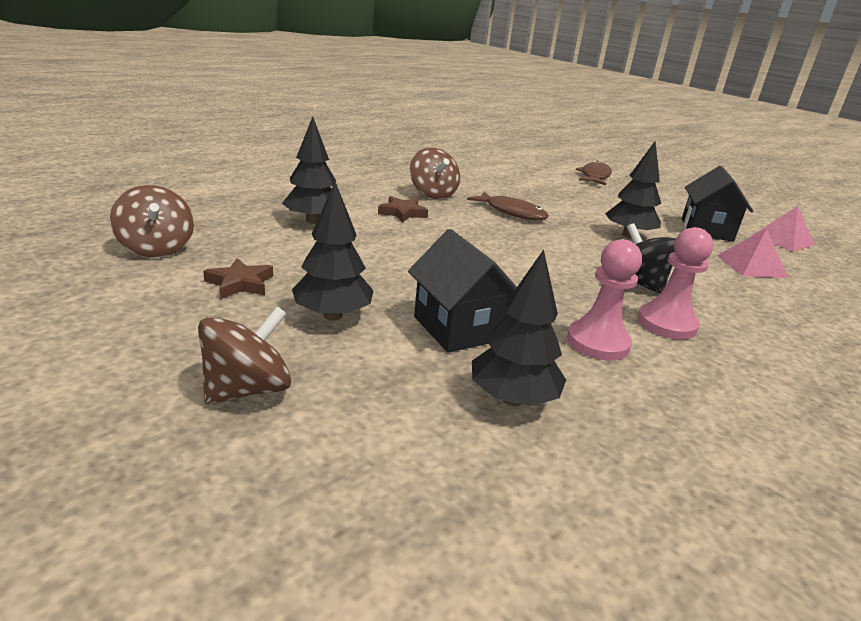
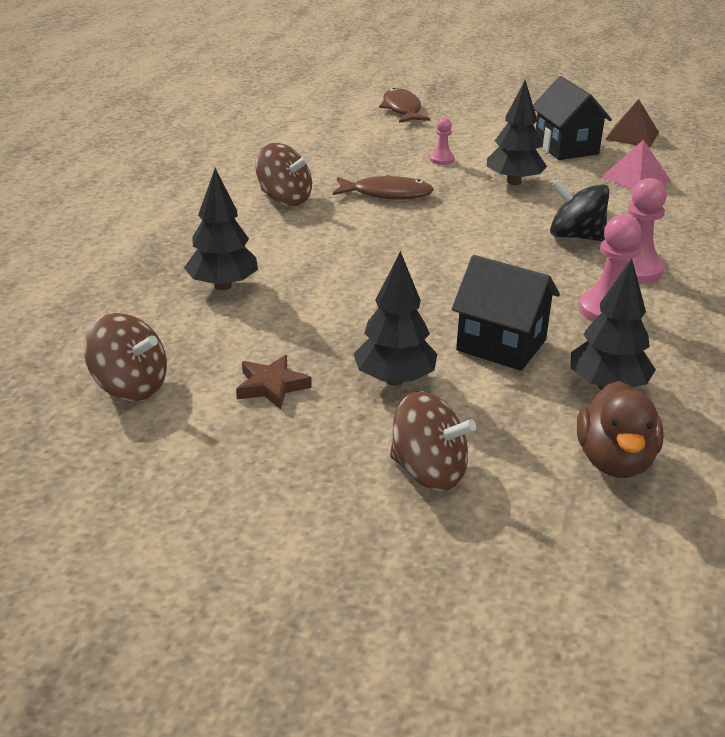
camera: 30 degrees left, 5 degrees up
(247, 389) = (428, 472): brown spinning top -> brown spinning top turned 105 degrees clockwise
(402, 213) = (291, 238): brown star -> none
(426, 466) = (614, 461): none -> brown duck
(585, 207) = (442, 159): none -> pink pawn
(783, 240) = (632, 136): pink pyramid -> brown pyramid

